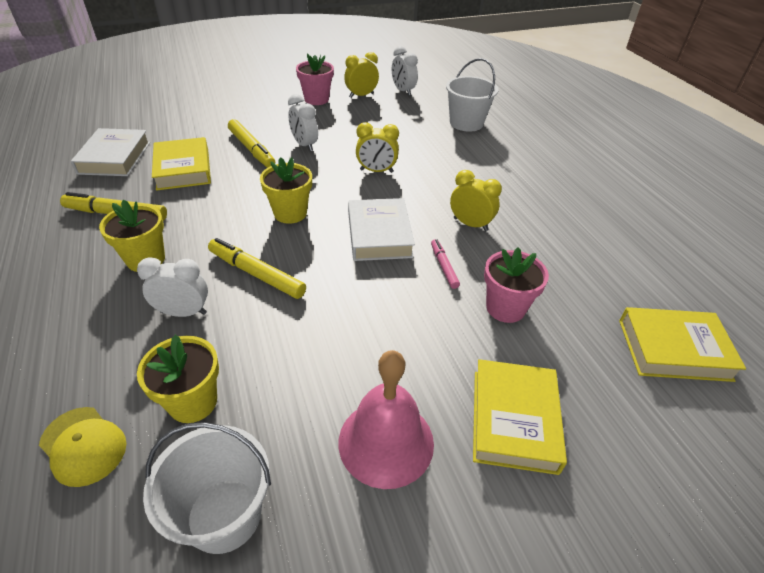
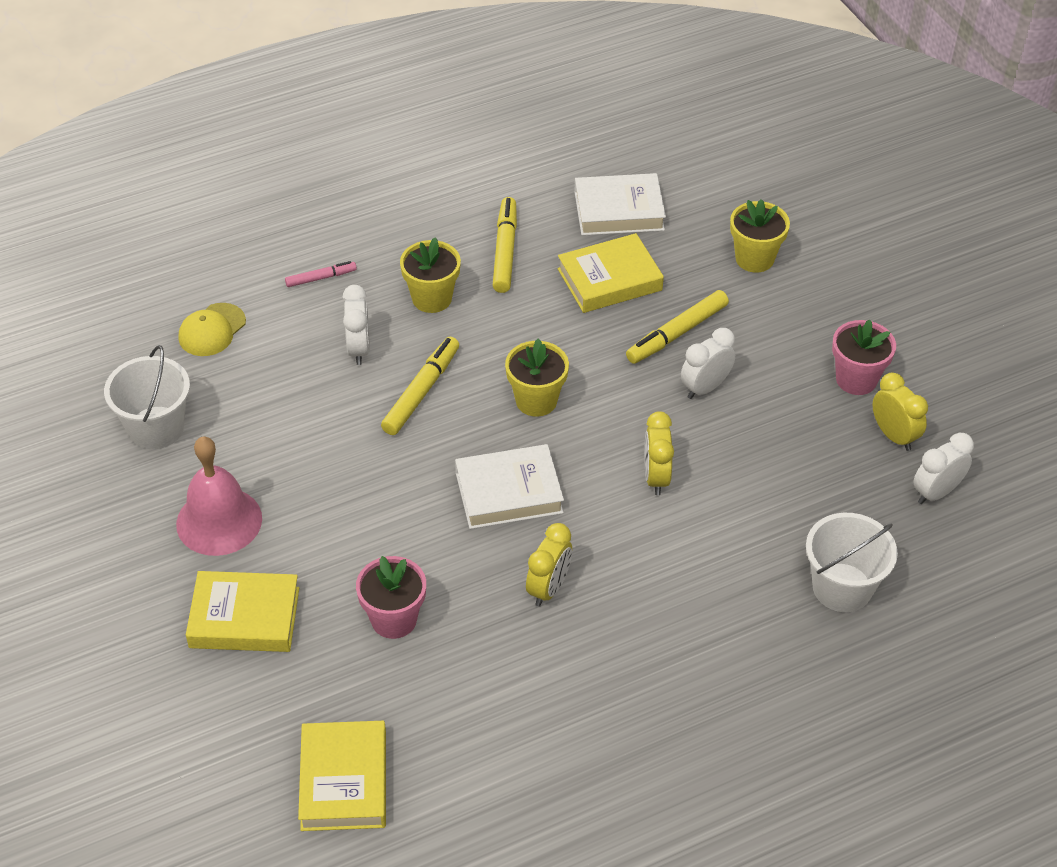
camera: 85 degrees right, 5 degrees up
(193, 402) = (255, 383): yellow flower pot -> yellow flower pot (754, 258)
(443, 267) = (457, 560): pink marker -> pink marker (320, 278)

